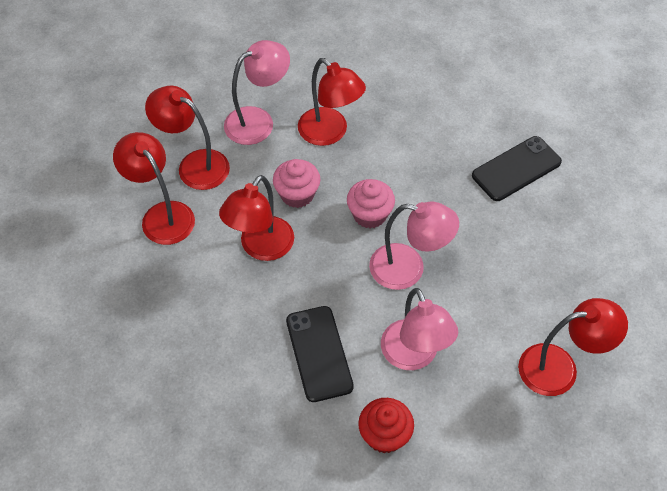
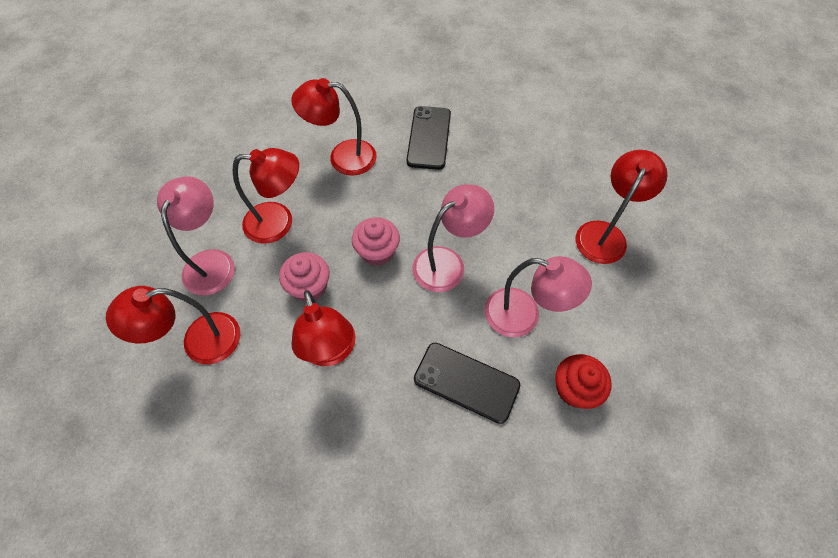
camera: 50 degrees left, 5 degrees up
(162, 215) = (220, 408): red lamp -> red lamp (342, 157)

